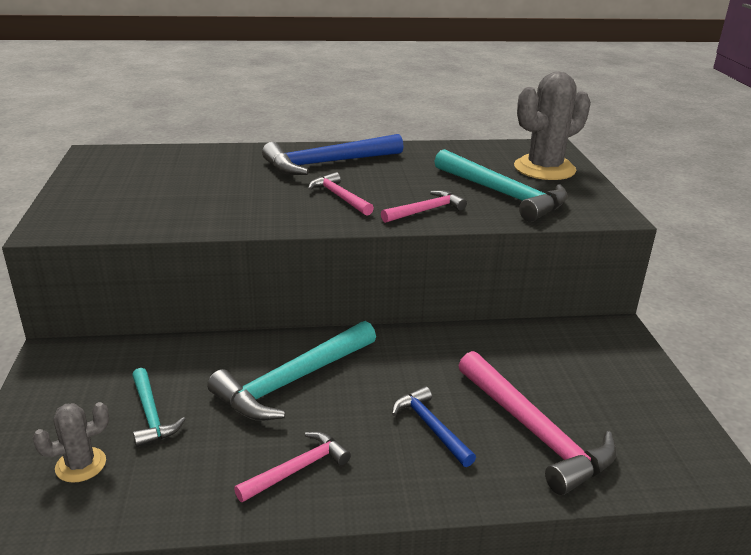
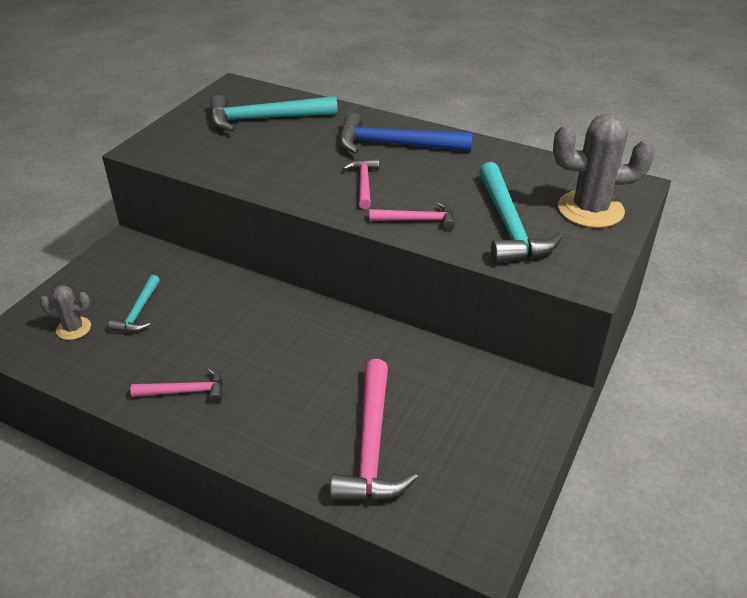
camera: 35 degrees right, 10 degrees up
(292, 381) = (245, 326): turquoise hammer -> turquoise hammer (265, 119)
(431, 427) = (301, 405): blue hammer -> none

